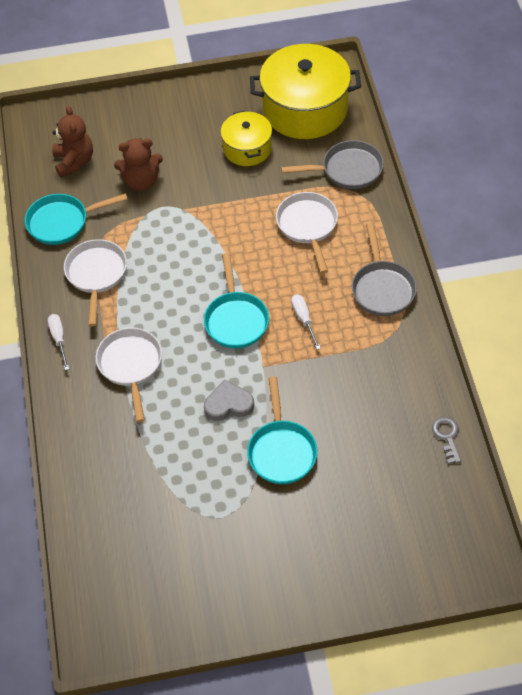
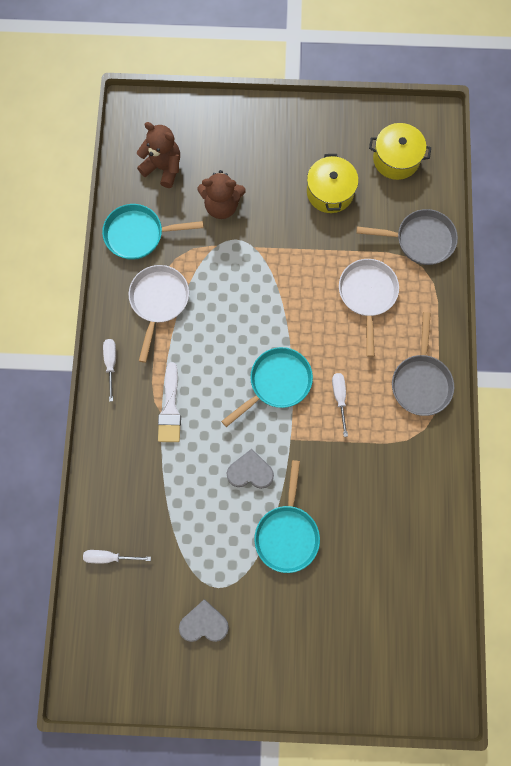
camera: 10 degrees right, 20 degrees up
(74, 162) = (163, 168): brown teddy bear -> brown teddy bear turned 60 degrees counterclockwise
(97, 515) = (109, 557): none -> white screwdriver
(130, 366) = (170, 408): white pan -> white brush
(214, 554) = (204, 623): none -> grey heart
(236, 320) = (277, 383): turquoise pan -> turquoise pan turned 135 degrees counterclockwise
(305, 109) = (396, 159): yellow pot -> yellow pot, size x0.56
(447, 436) = (441, 557): grey key -> none

